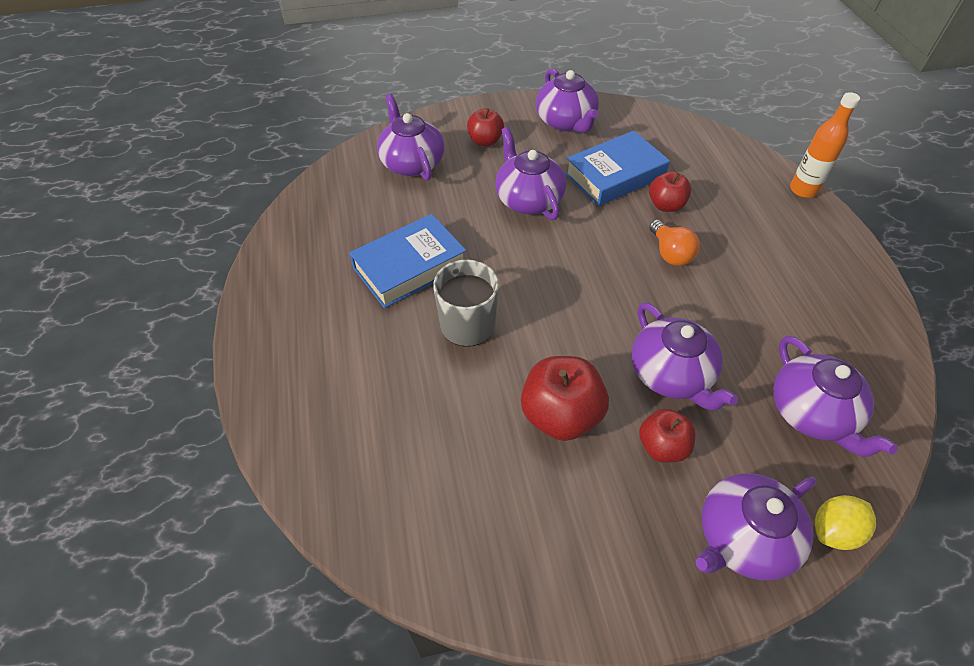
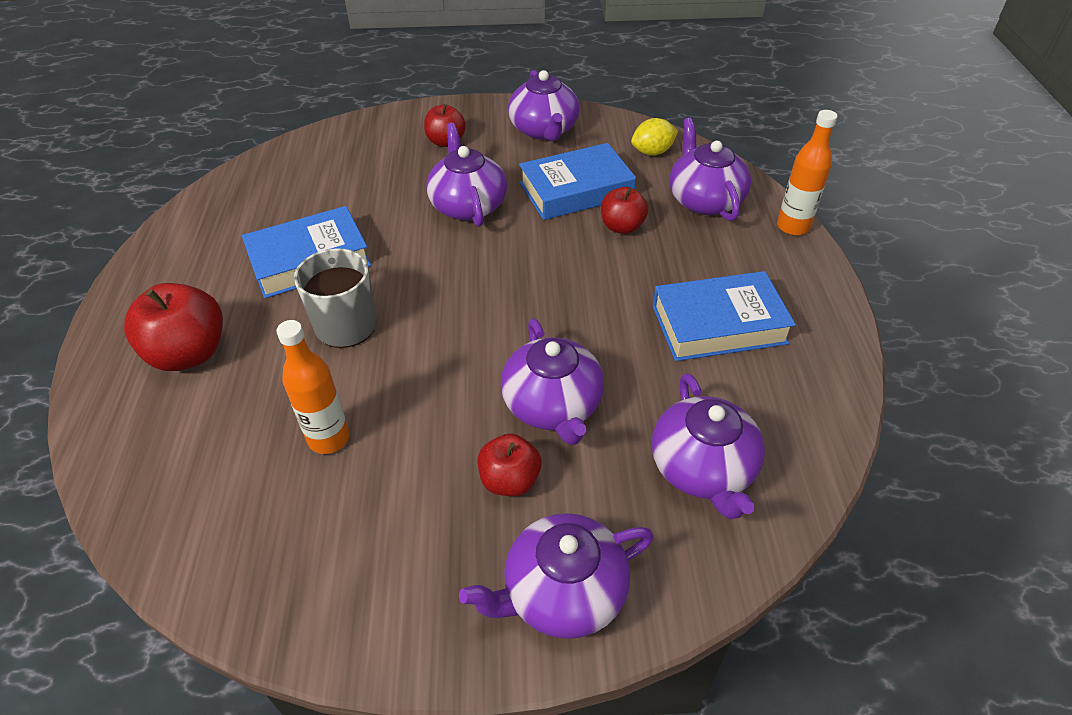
camera: 10 degrees right, 5 degrees down
(412, 163) = (357, 156): purple teapot -> purple teapot (704, 200)
(495, 431) = (329, 438): none -> orange bottle
(560, 415) = (408, 431): red apple -> red apple (189, 353)
(670, 253) = (605, 277): orange light bulb -> none
(777, 284) = (718, 324): none -> blue book
(834, 530) = (676, 601): yellow lemon -> yellow lemon (652, 152)

